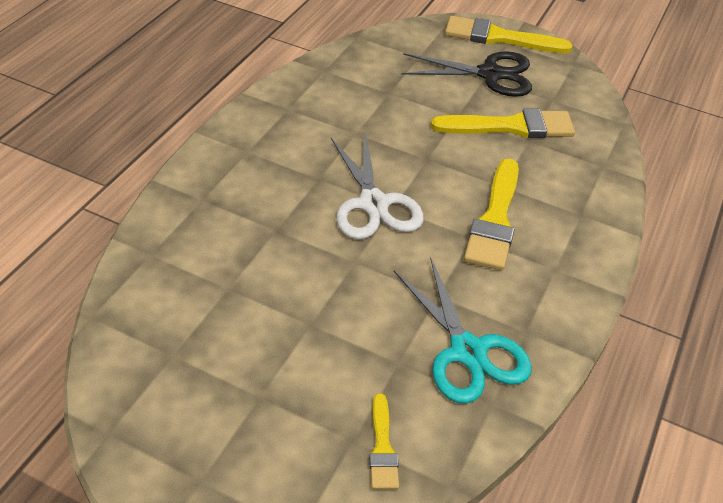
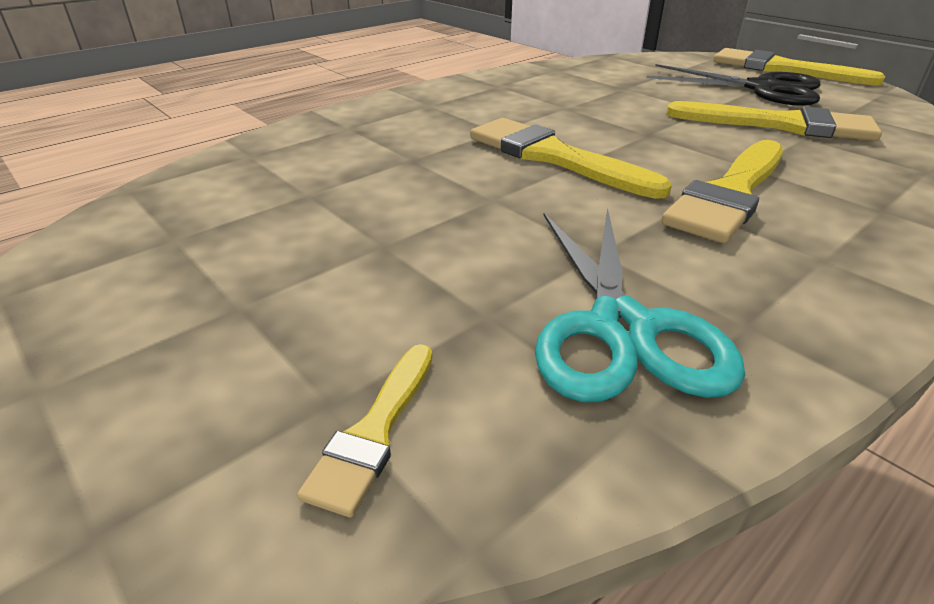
camera: 25 degrees right, 10 degrees down
(373, 204) = (553, 157): white scissors -> yellow brush

